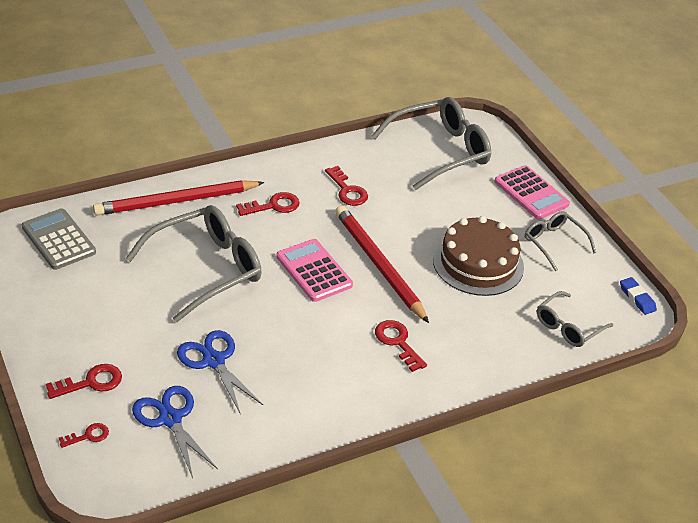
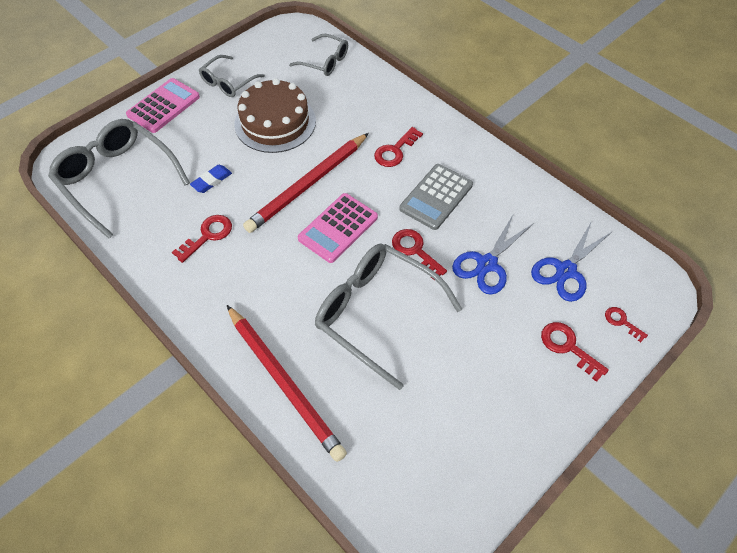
camera: 105 degrees left, 15 degrees up
(58, 240) = (400, 477): grey calculator -> grey calculator (436, 197)
(273, 206) = (256, 289): red key -> red key (415, 250)
(637, 298) = (274, 32): blue eraser -> blue eraser (211, 181)

